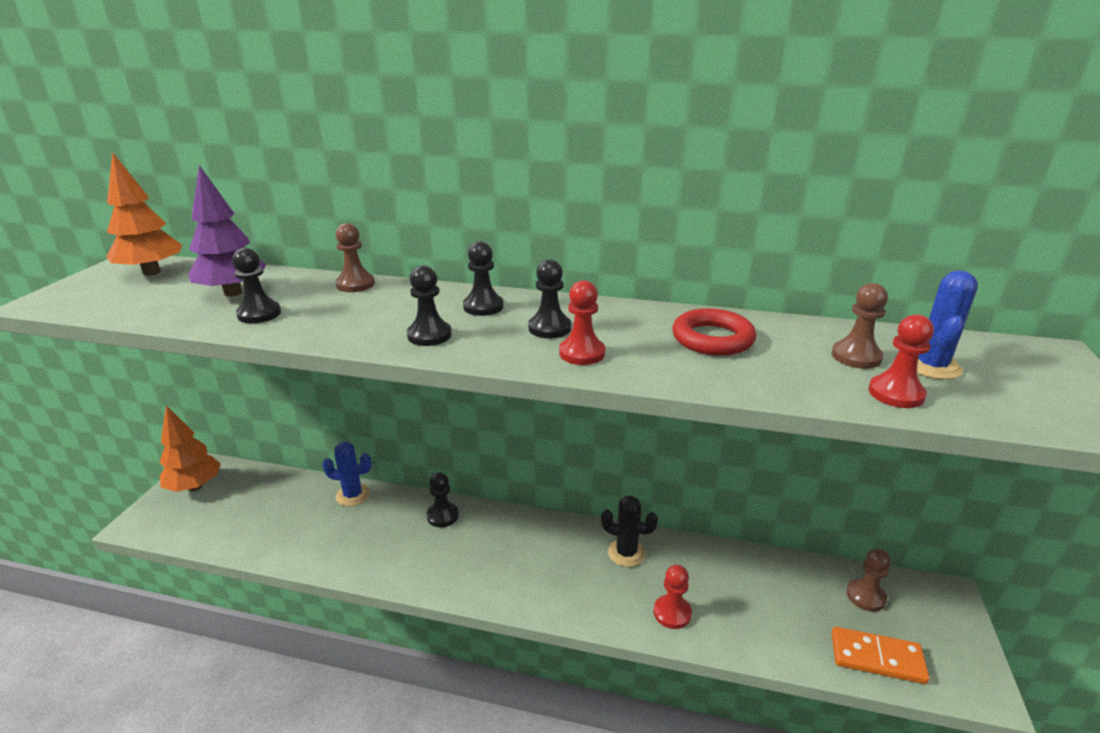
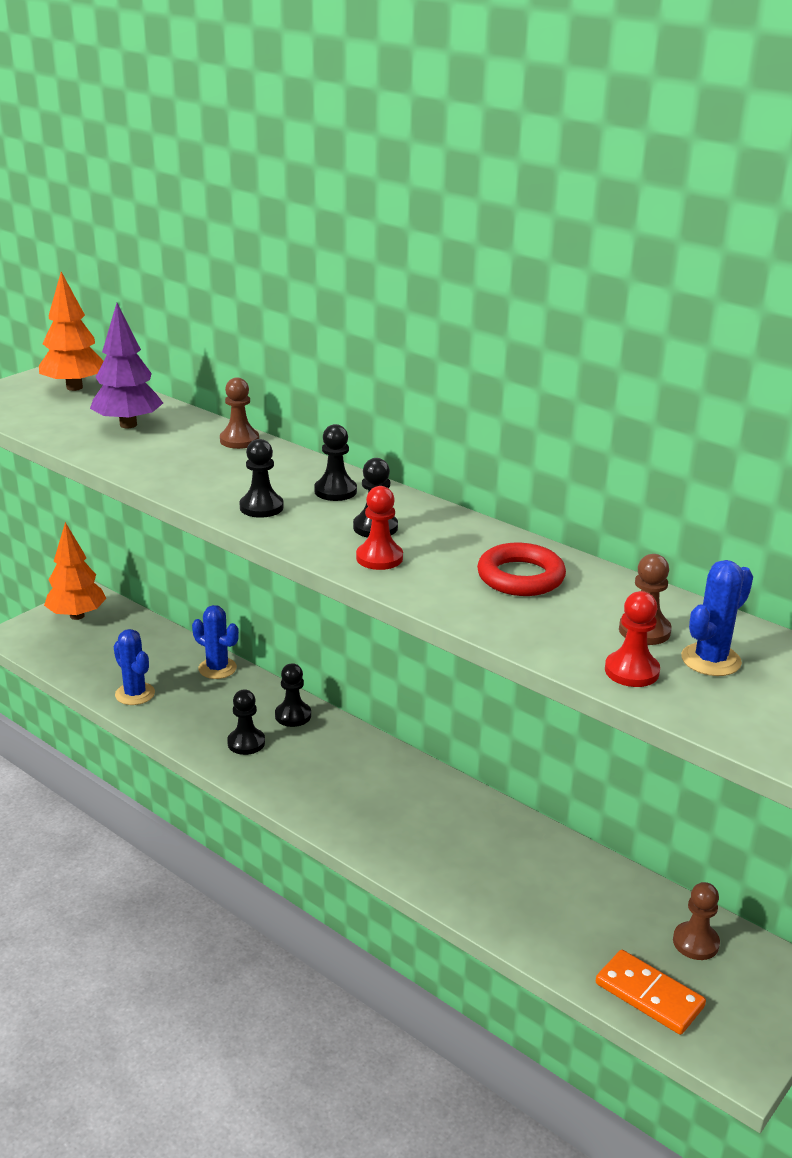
camera: 25 degrees right, 0 degrees up
(259, 314) = (136, 452): black pawn -> black pawn (246, 743)
(289, 543) = (135, 694): none -> blue cactus
(626, 553) = (458, 811): black cactus -> none
(672, 613) = (461, 879): red pawn -> none

